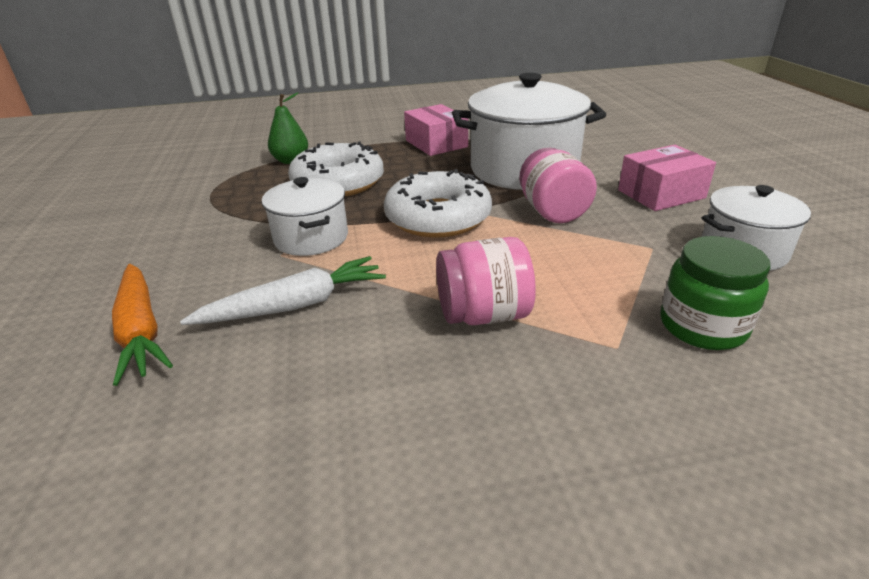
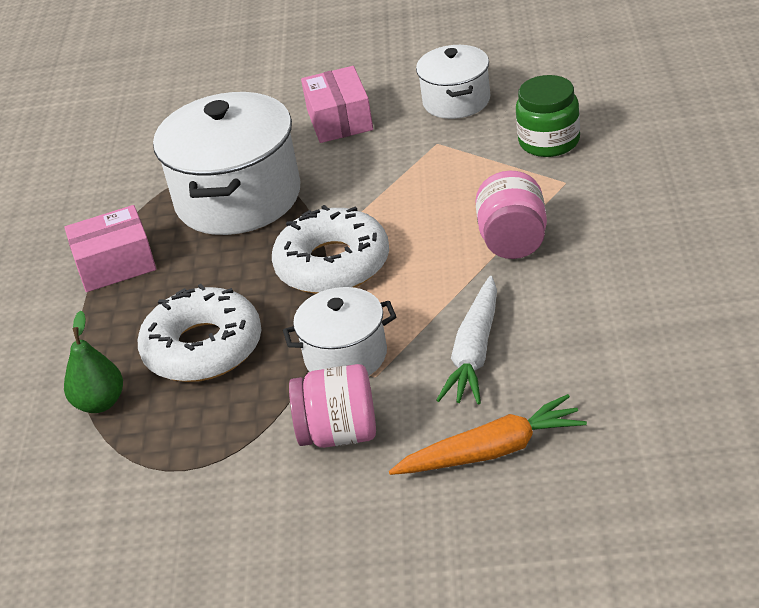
camera: 75 degrees left, 5 degrees up
(295, 305) = (474, 352): white carrot -> white carrot turned 150 degrees counterclockwise
(552, 212) = (350, 188): pink jar -> pink jar (339, 434)

